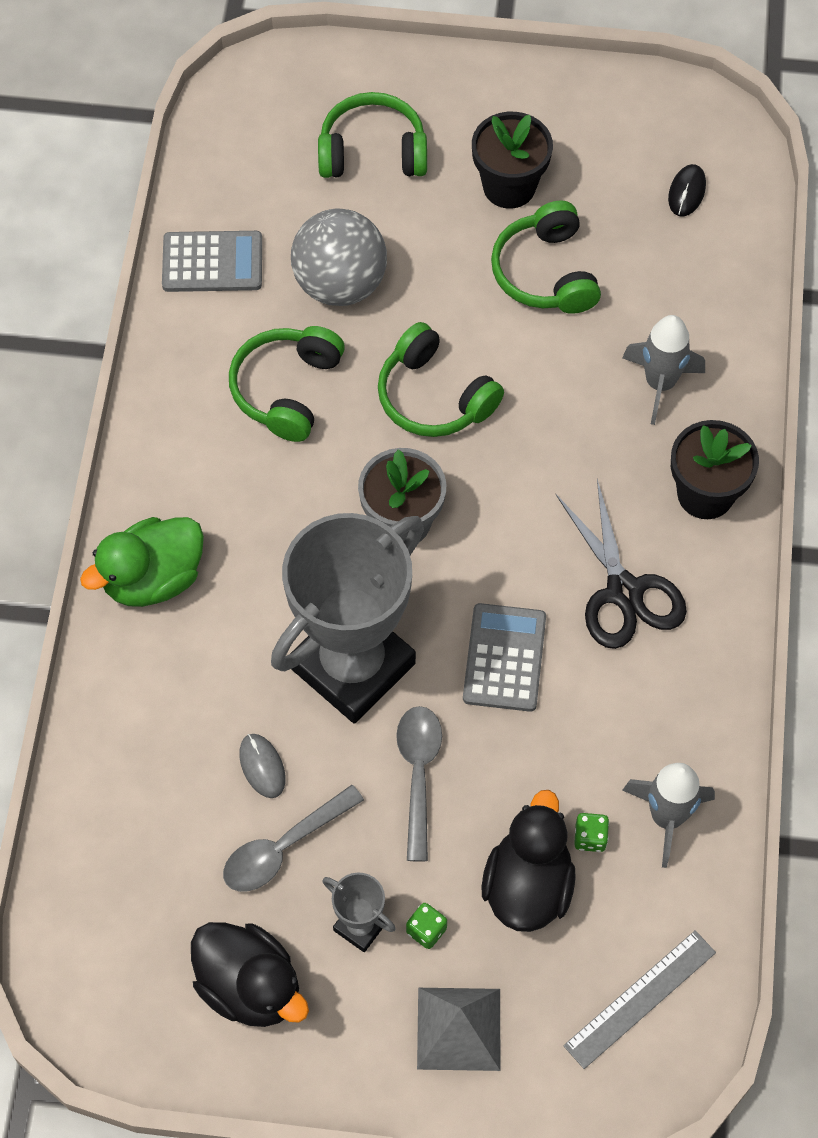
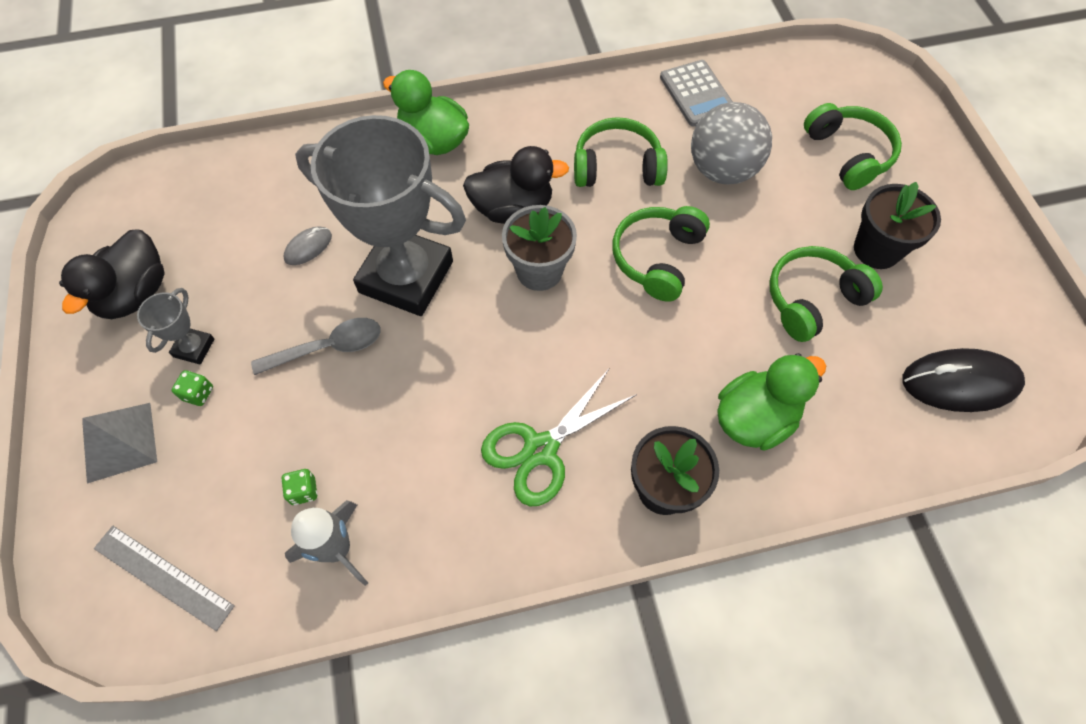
camera: 70 degrees right, 0 degrees up
(283, 848) = (247, 280): grey spoon -> none
(504, 658) = (447, 376): grey calculator -> none
(528, 886) = (250, 455): black duck -> black duck (512, 208)
(624, 591) = (541, 449): black scissors -> green scissors
(660, 384) = (755, 418): grey rocket -> green duck
(686, 192) = (960, 383): black mouse -> black mouse, size x1.98

